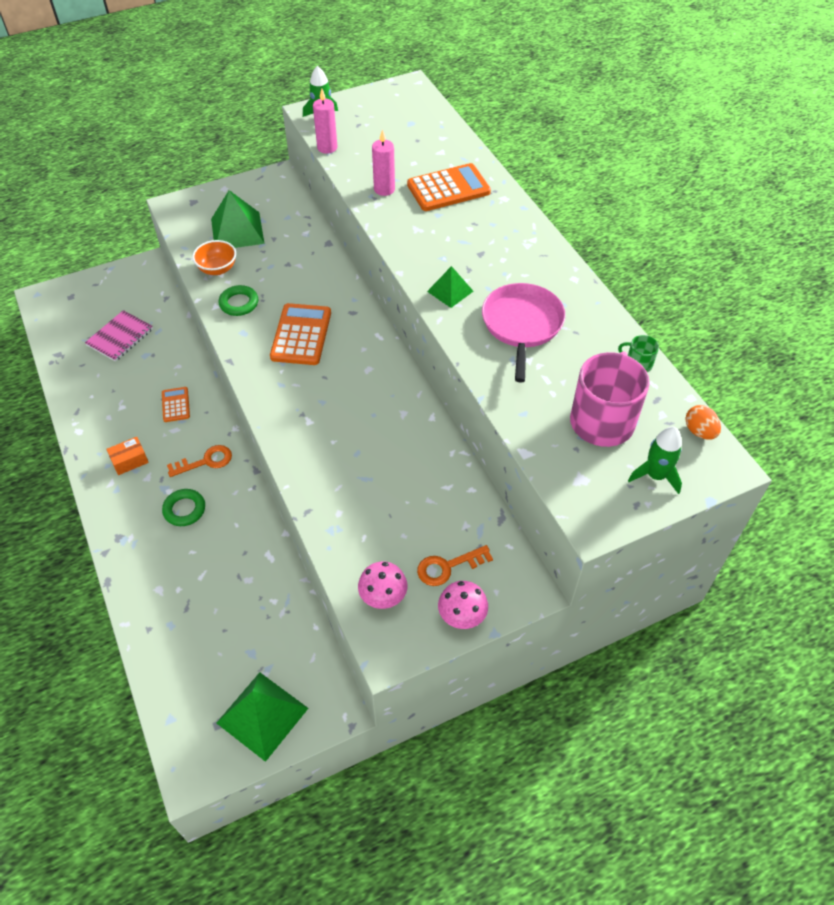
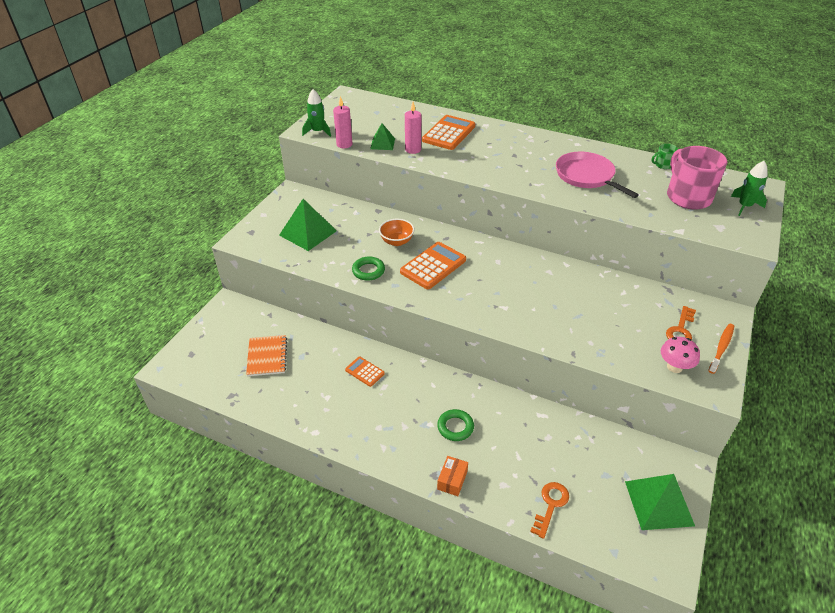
camera: 40 degrees left, 10 degrees down
(120, 337) = (267, 356): pink notebook -> orange notebook
(130, 460) = (378, 425): orange box -> orange box (452, 480)
(205, 461) = (430, 391): orange key -> orange key (550, 505)
(217, 269) = (325, 260): orange bowl -> orange bowl (397, 241)
(301, 335) = (433, 266): orange calculator -> orange calculator turned 75 degrees clockwise
(450, 291) = (527, 179): green pyramid -> green pyramid (382, 143)
(462, 616) = (721, 348): pink mushroom -> orange toothbrush
(699, 431) = (731, 178): orange egg -> none

